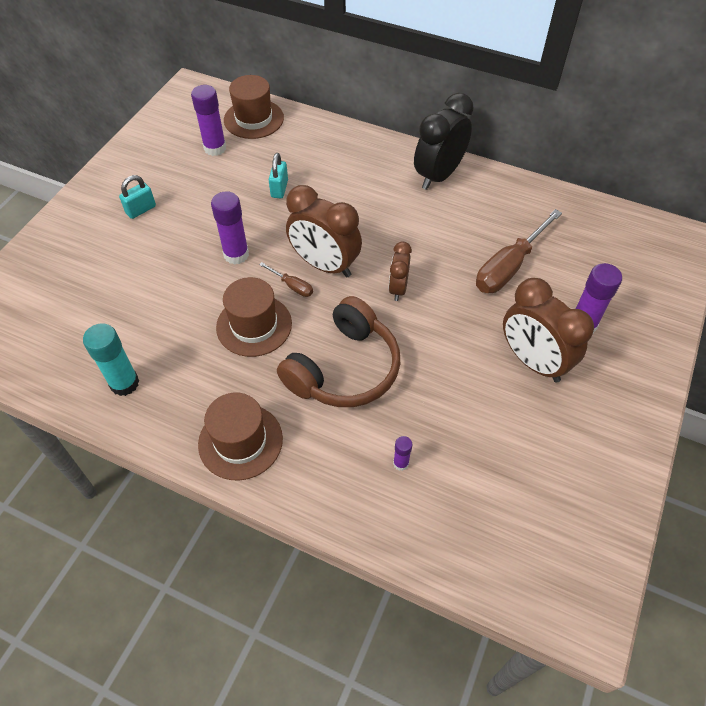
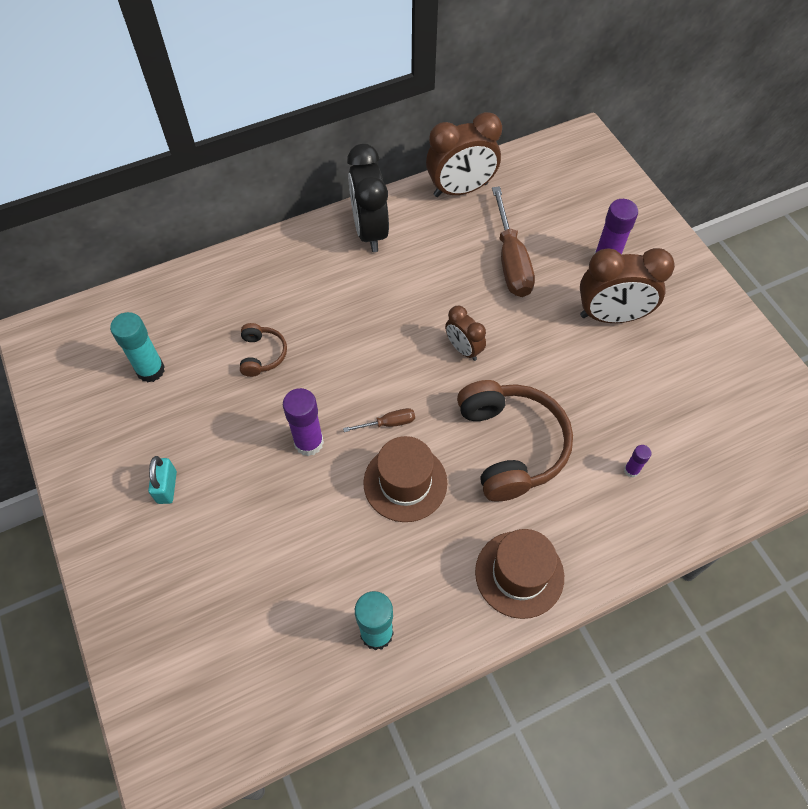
camera: 50 degrees left, 5 degrees up
(215, 148) = (150, 370): purple glue stick -> turquoise glue stick
(253, 119) = (146, 312): brown hat -> none
(279, 189) = (262, 354): turquoise padlock -> brown headphones
(325, 265) = (388, 383): brown clock -> brown clock (460, 190)

